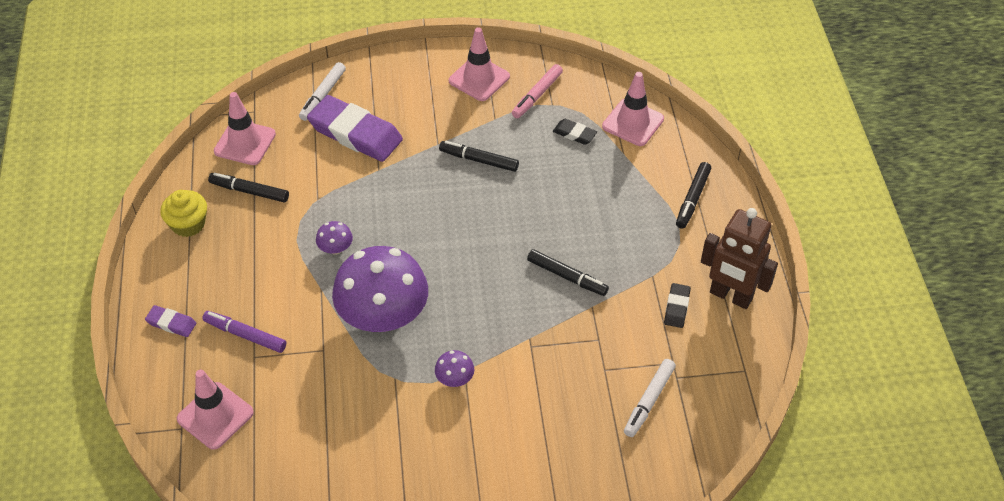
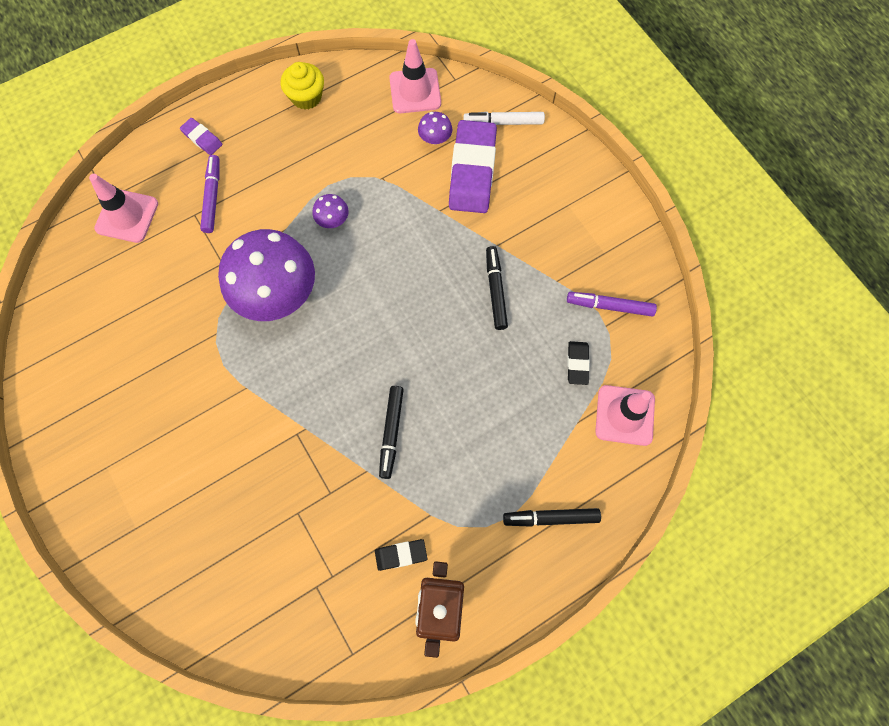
camera: 65 degrees right, 20 degrees up
(171, 323) = (202, 138): purple eraser -> purple eraser turned 45 degrees counterclockwise
(249, 191) = (363, 122): black marker -> none
(455, 379) = (234, 383): purple mushroom -> purple mushroom (435, 138)
(479, 79) = (601, 243): pink traffic cone -> none
(537, 95) = (609, 306): pink marker -> purple marker
(649, 401) = (277, 570): white marker -> none

